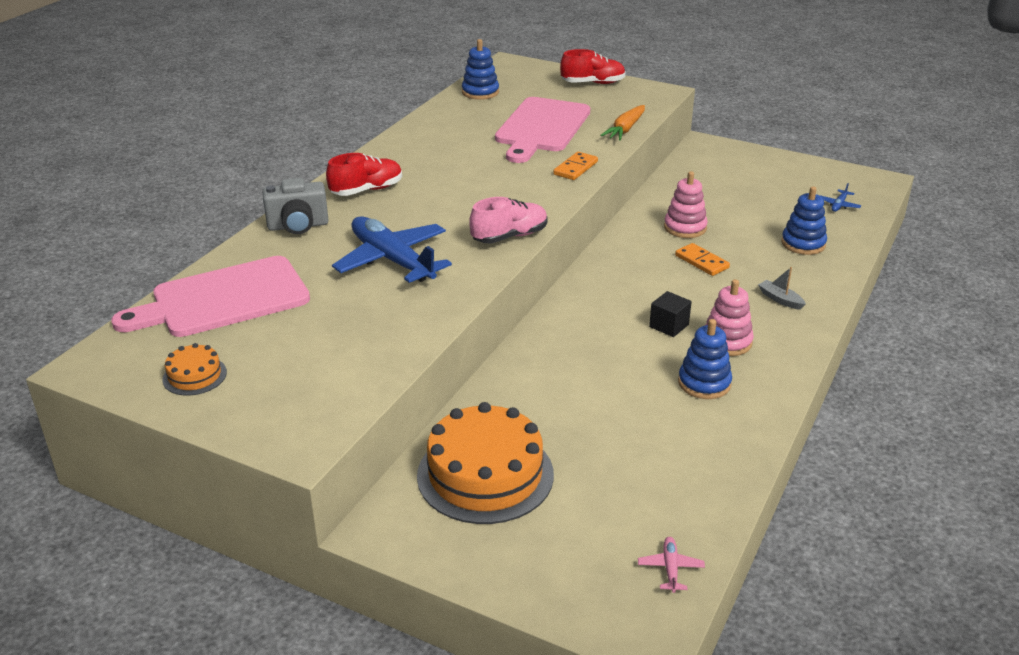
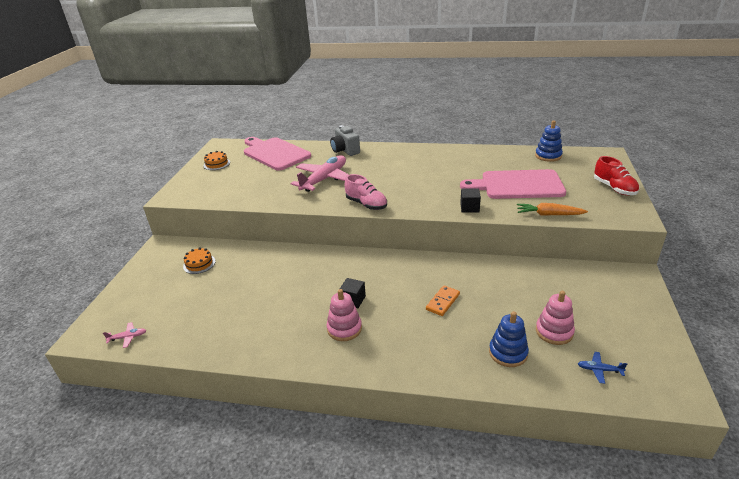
camera: 75 degrees right, 0 degrees up
(366, 190) = (392, 156): red shoe -> none
(392, 260) = (324, 179): blue plane -> pink plane
(485, 475) = (199, 264): orange cake -> orange cake, size x0.46
(575, 168) = (469, 208): orange domino -> black cube
(685, 228) = (486, 286): pink stacking toy -> pink stacking toy (554, 332)
(704, 383) = (294, 325): blue stacking toy -> none
(780, 299) = (412, 349): grey boat -> none

